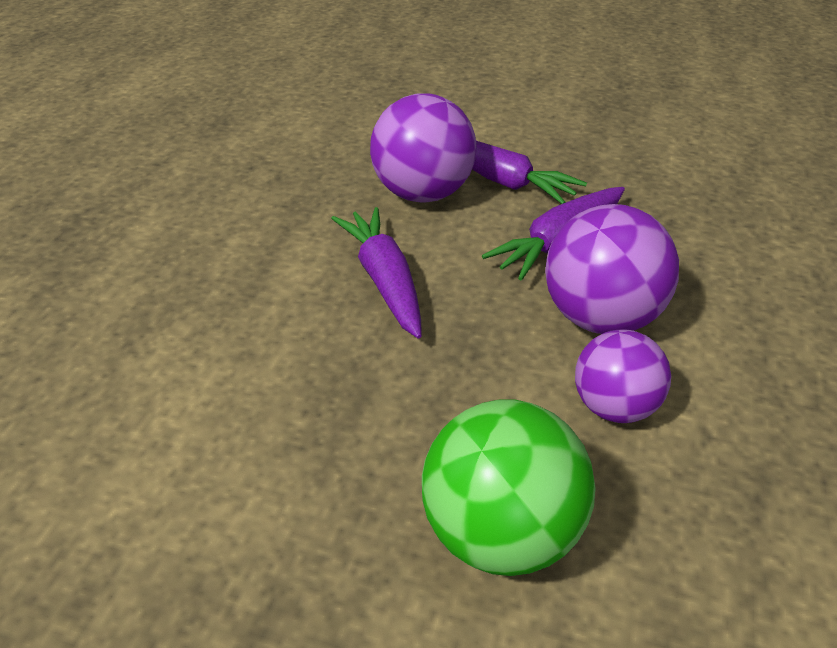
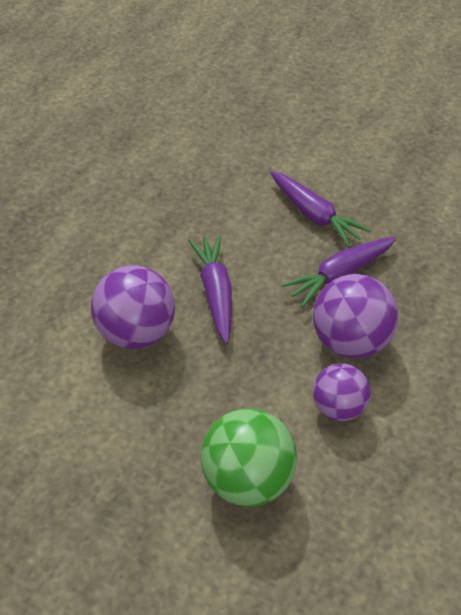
camera: 10 degrees right, 10 degrees up
(423, 193) = (256, 221): purple ball -> purple ball (137, 331)

